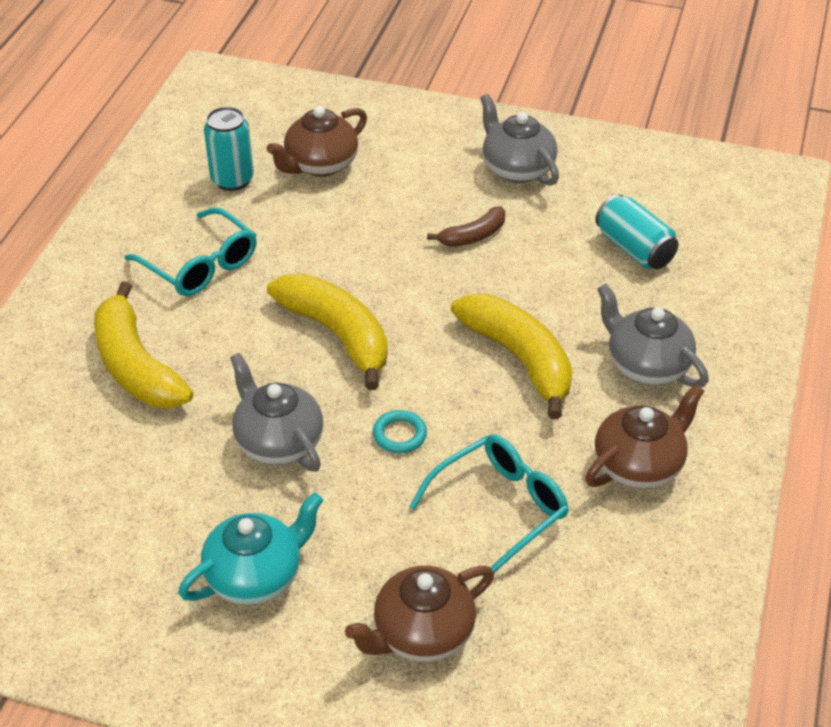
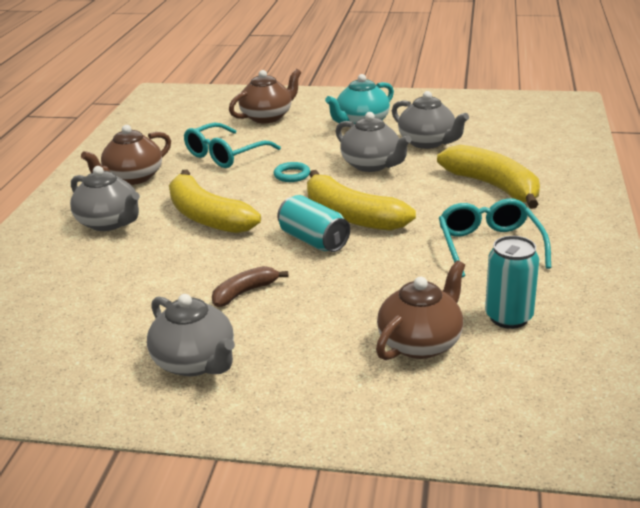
camera: 175 degrees right, 15 degrees down
(171, 491) = (427, 142): none -> grey teapot
(200, 265) = (489, 246): turquoise glasses -> turquoise glasses turned 45 degrees clockwise
(634, 249) = (89, 298): turquoise can -> turquoise can (313, 240)

